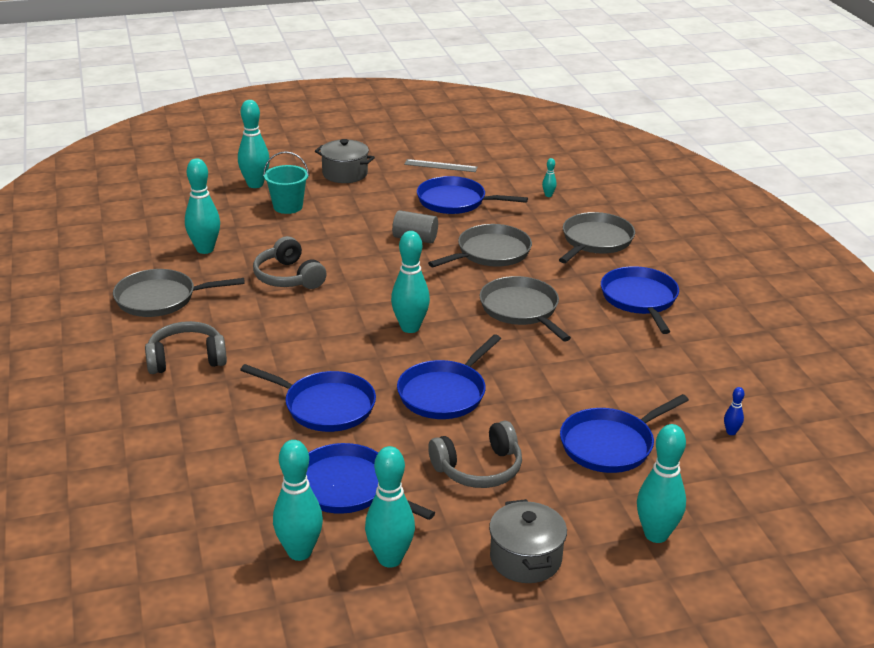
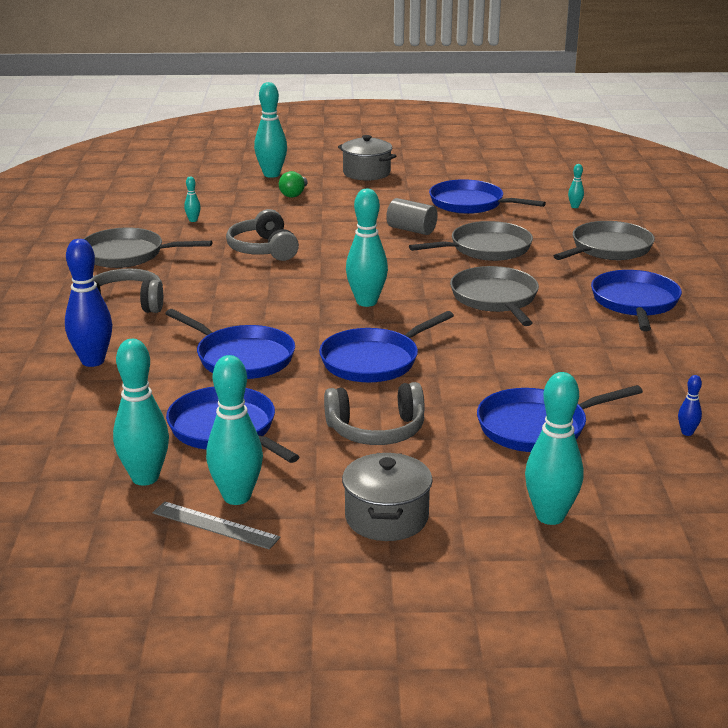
camera: 15 degrees right, 5 degrees down
(188, 429) = (93, 361): none -> blue bowling pin
(205, 249) = (193, 220): turquoise bowling pin -> turquoise bowling pin, size x0.45
(288, 207) = (294, 194): turquoise bucket -> green light bulb
(440, 166) = (470, 174): grey ruler -> grey ruler (215, 525)

